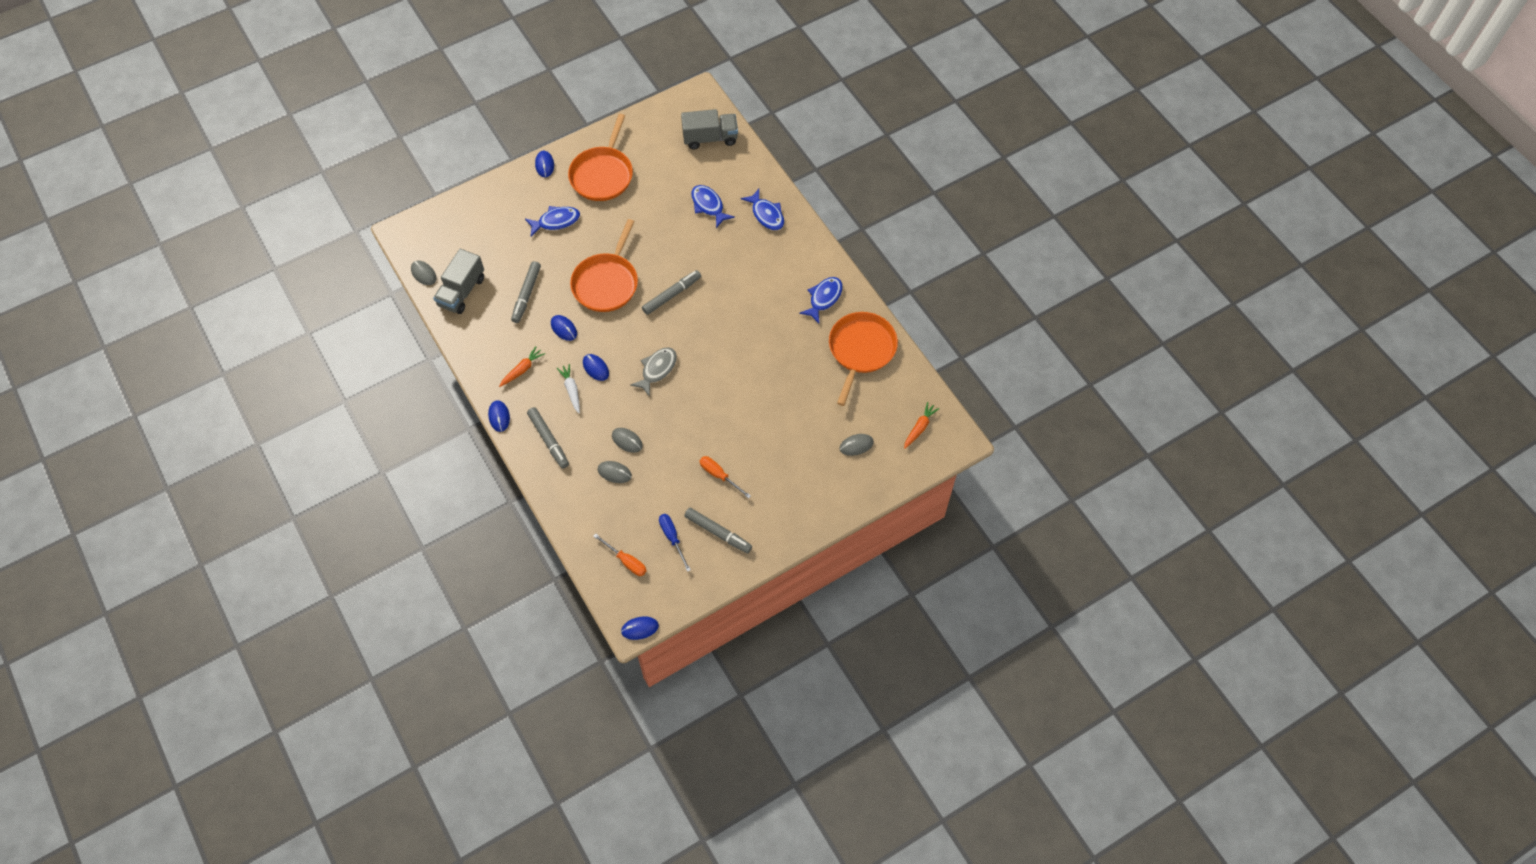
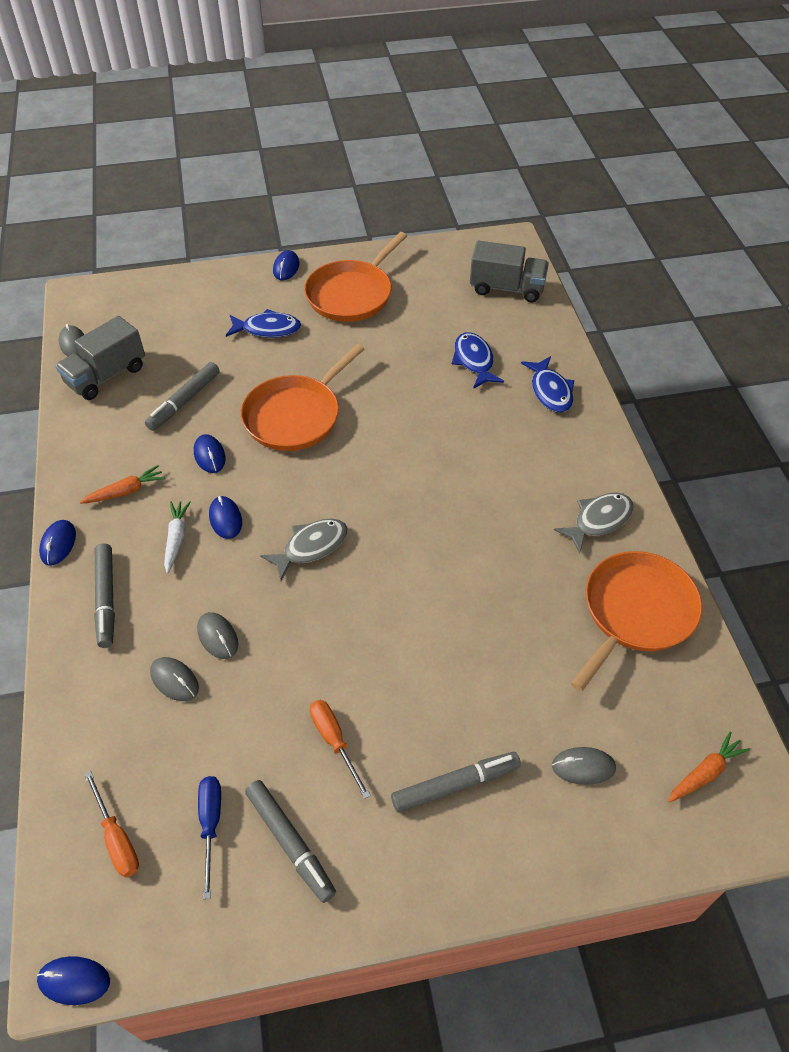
camera: 20 degrees right, 10 degrees down
(672, 295) = (377, 454): grey marker -> grey marker (455, 785)
(824, 298) = (598, 520): blue fish -> grey fish

